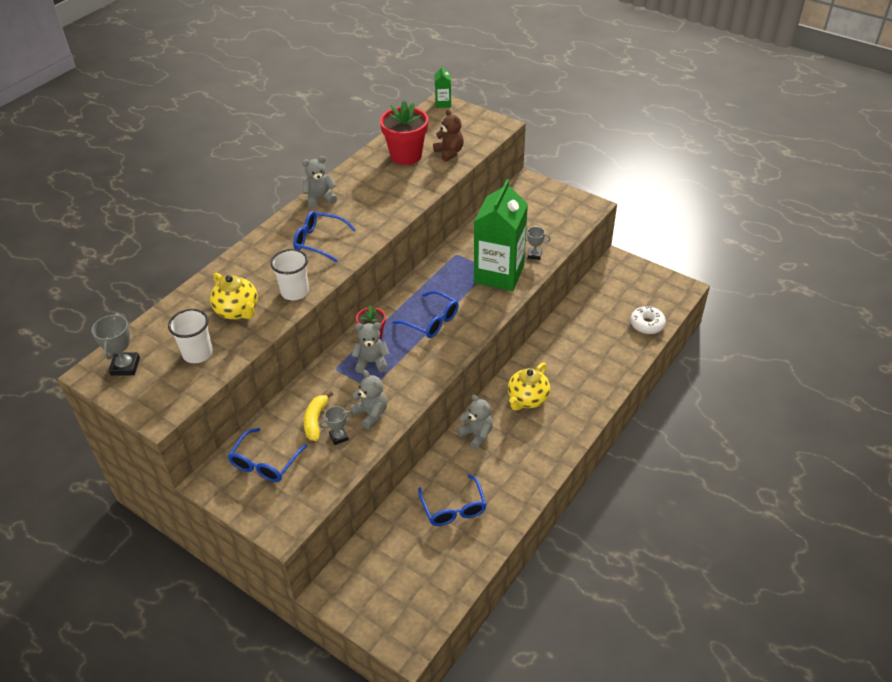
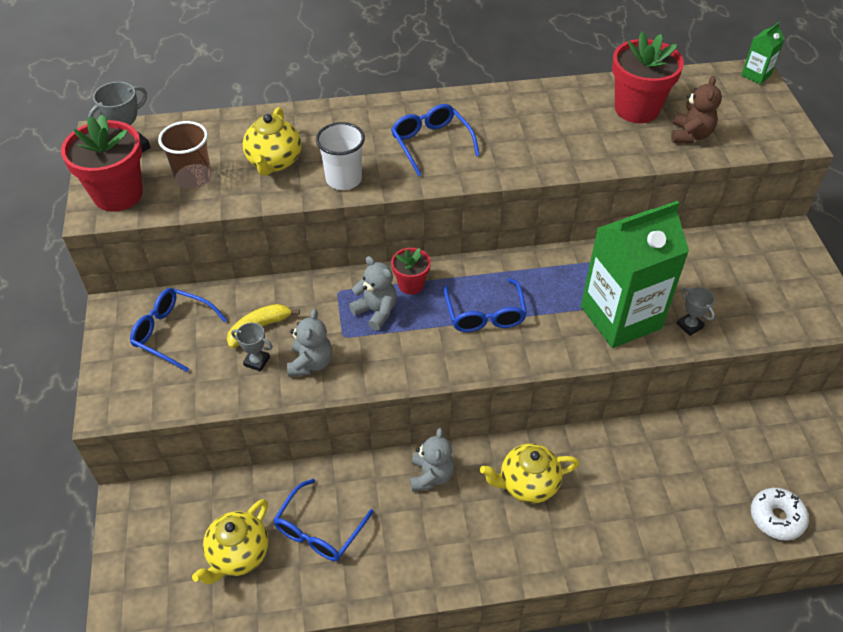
camera: 45 degrees right, 5 degrees up
(159, 396) = (118, 194): none -> red flower pot
(197, 353) = (194, 178): white cup -> brown cup
(265, 463) = (172, 332): blue glasses -> blue glasses turned 45 degrees clockwise
(320, 199) = (488, 100): grey teddy bear -> none
(426, 557) = (238, 555): none -> yellow teapot

